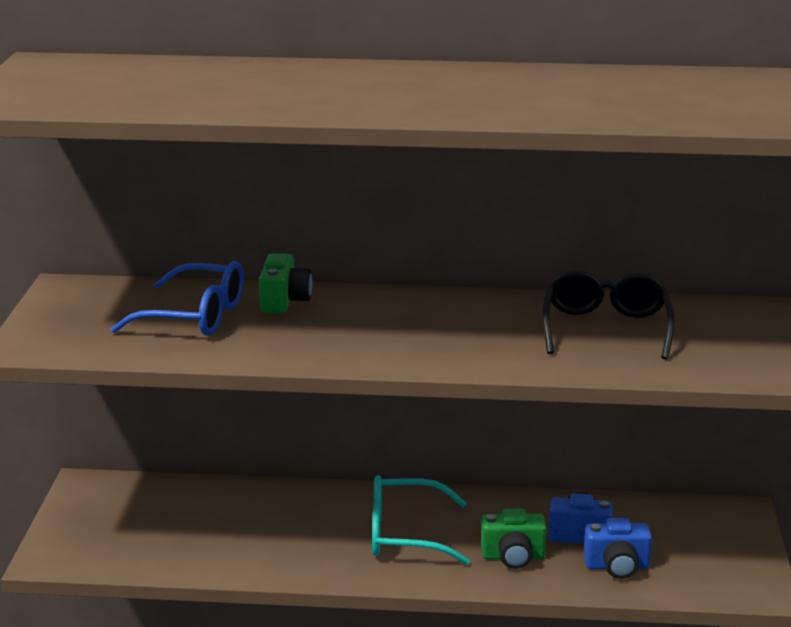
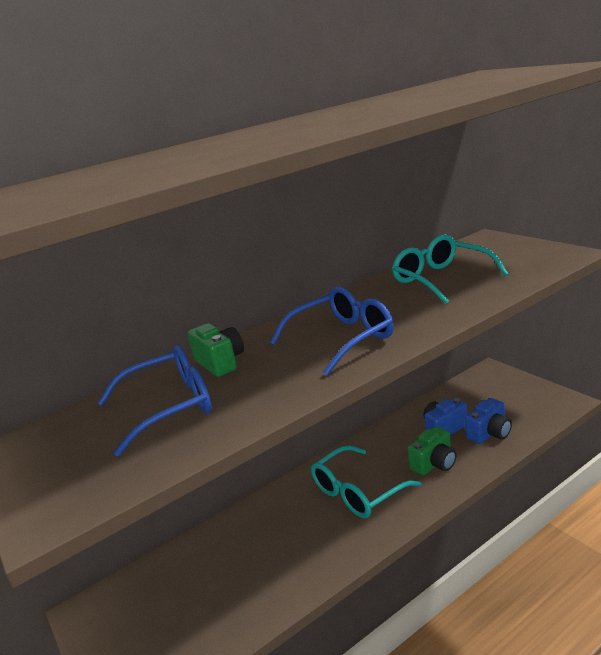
camera: 35 degrees left, 0 degrees up
(405, 335) = (342, 339): none -> blue glasses
(606, 328) = (441, 279): black glasses -> turquoise glasses

